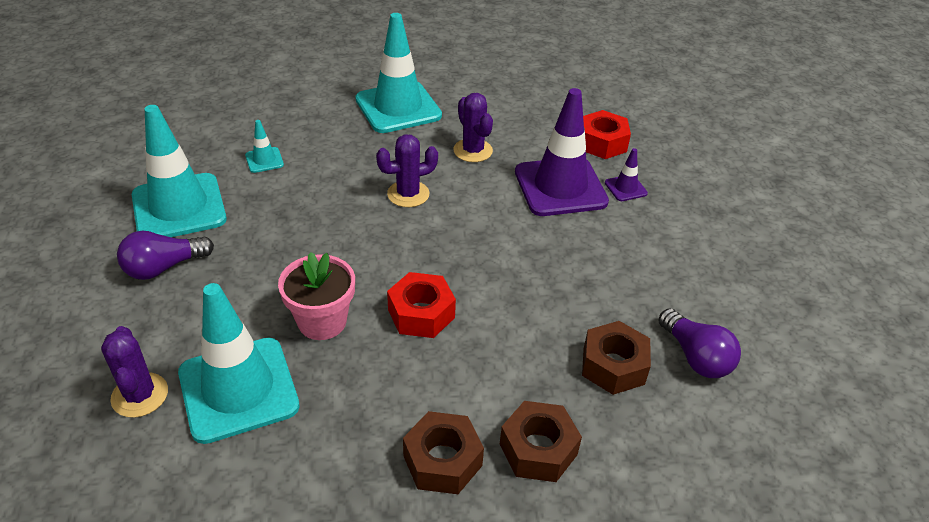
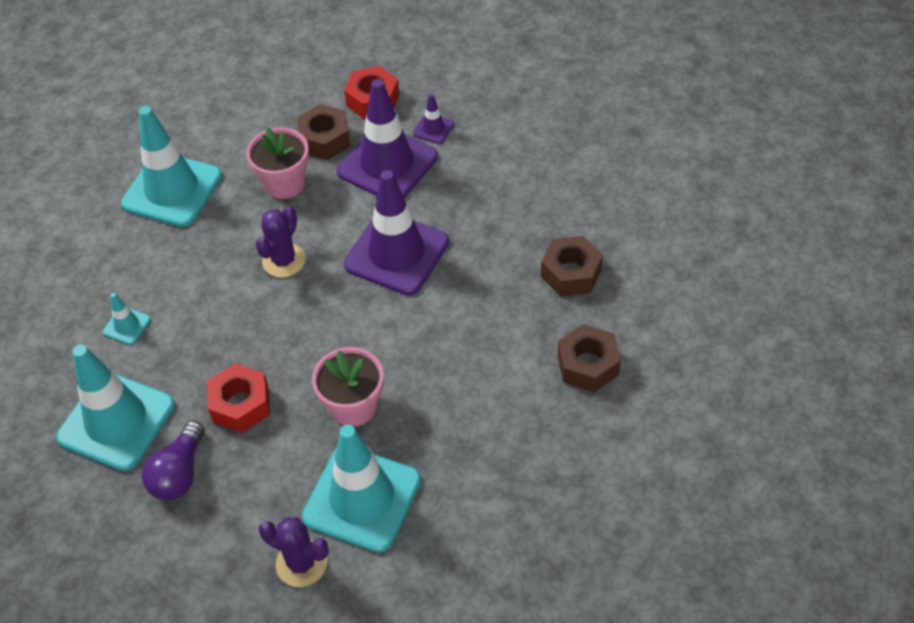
camera: 40 degrees left, 10 degrees up
(421, 313) = (412, 343): red nut -> red nut (241, 405)
(442, 461) = (543, 422): brown nut -> brown nut (325, 139)
(473, 151) = (285, 183): purple cactus -> pink flower pot
(491, 246) = (396, 253): none -> purple traffic cone
(695, 357) = (610, 225): purple light bulb -> none

